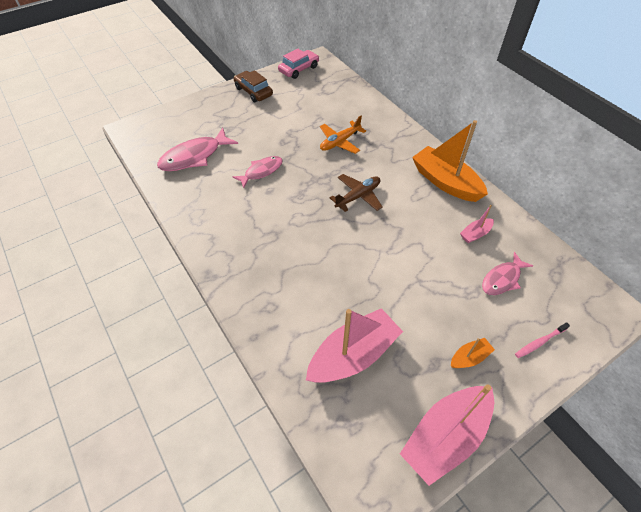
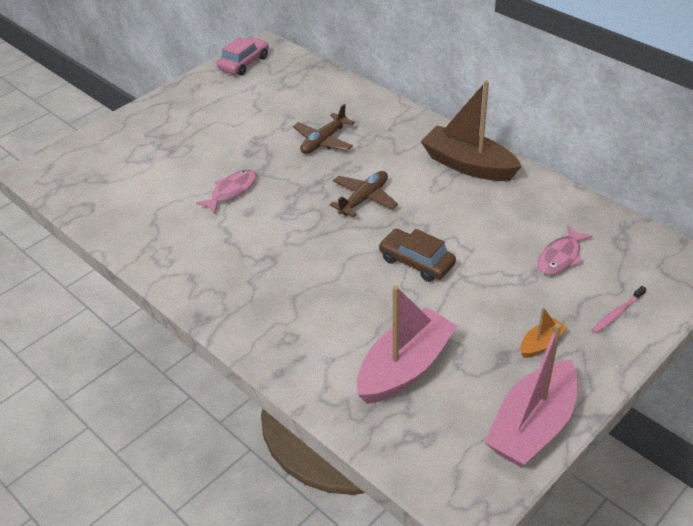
camera: 10 degrees left, 10 degrees down
(194, 156) = (136, 189): pink fish -> none
(253, 91) = (191, 99): brown car -> brown car (416, 262)
(340, 142) = (323, 141): orange plane -> brown plane
(445, 182) = (468, 165): orange boat -> brown boat
(475, 234) = (518, 215): pink boat -> none

